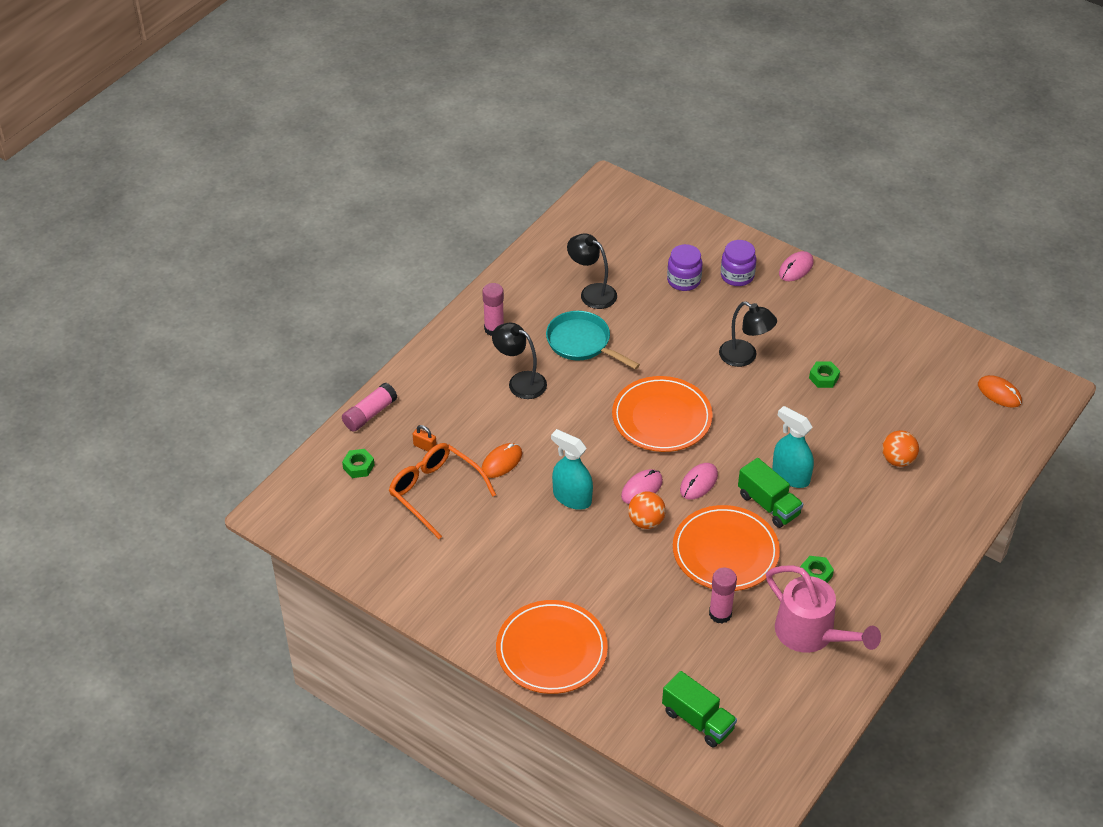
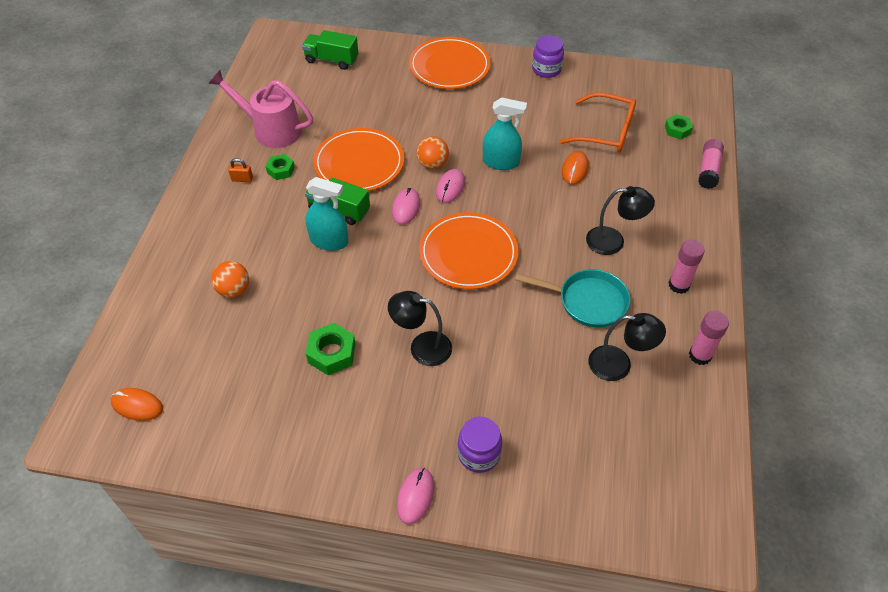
camera: 155 degrees right, 5 degrees up
(425, 447) = (643, 160): orange padlock -> orange padlock (242, 179)
(683, 280) = (534, 422): purple jar -> purple jar (546, 69)
(720, 614) = (344, 121): pink glue stick -> pink glue stick (700, 355)
(824, 378) = (331, 353): green nut -> green nut, size x1.54

